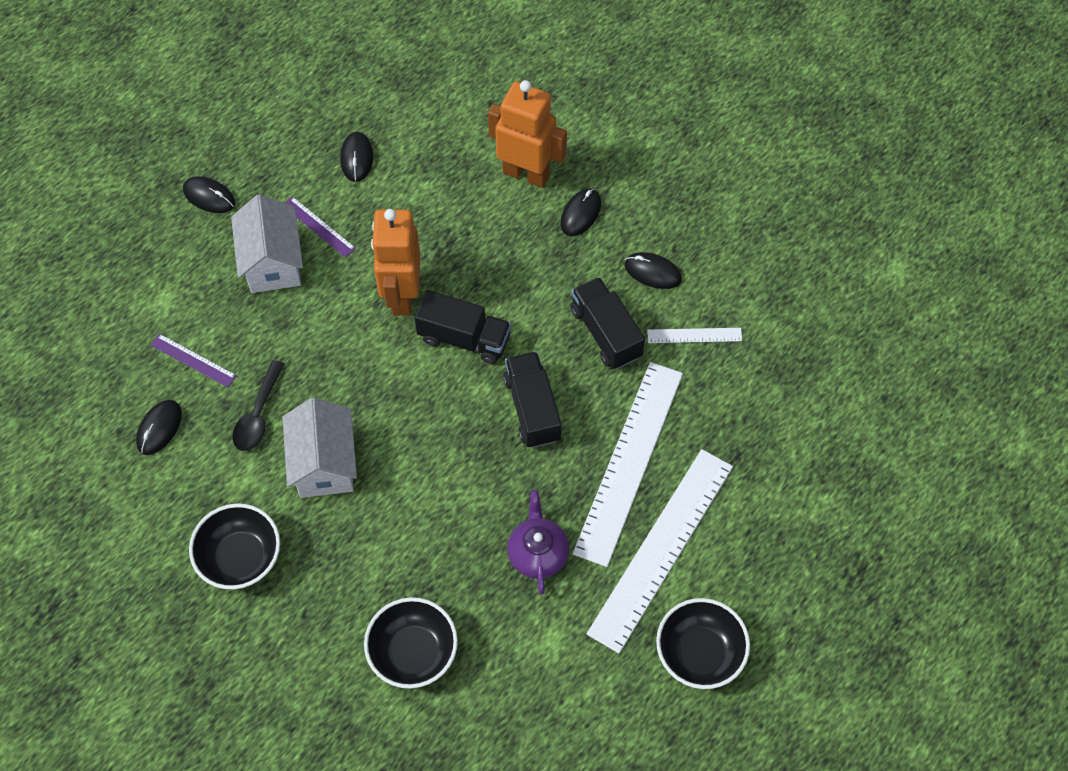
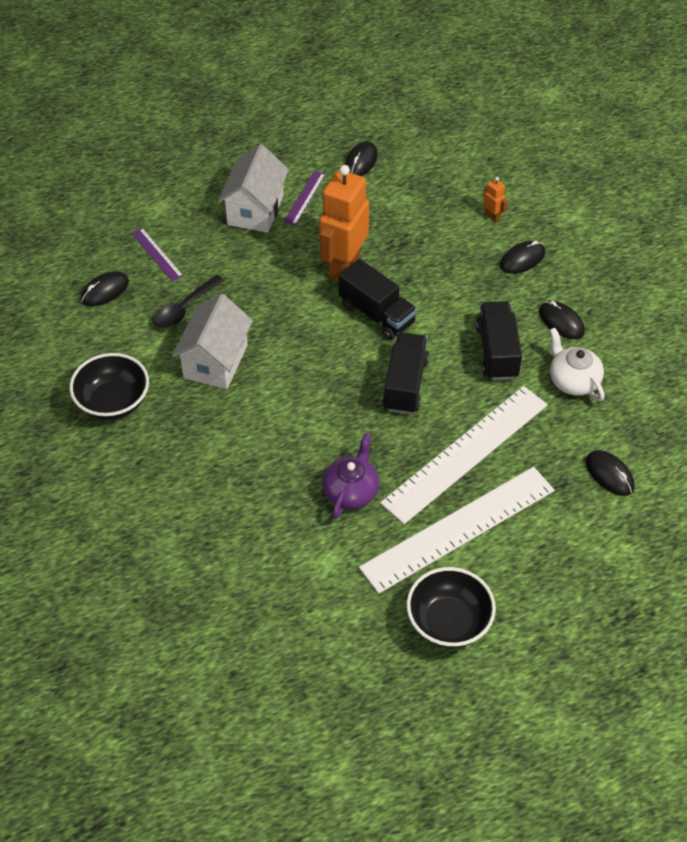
camera: 25 degrees right, 10 degrees down
(209, 196) = (233, 150): black mouse -> black mouse (609, 474)
(318, 227) = (304, 198): purple ruler -> purple ruler turned 45 degrees clockwise
(413, 652) = (208, 523): black bowl -> none
(526, 173) = (492, 216): orange robot -> orange robot, size x0.41
(694, 335) = (573, 380): white ruler -> white teapot

